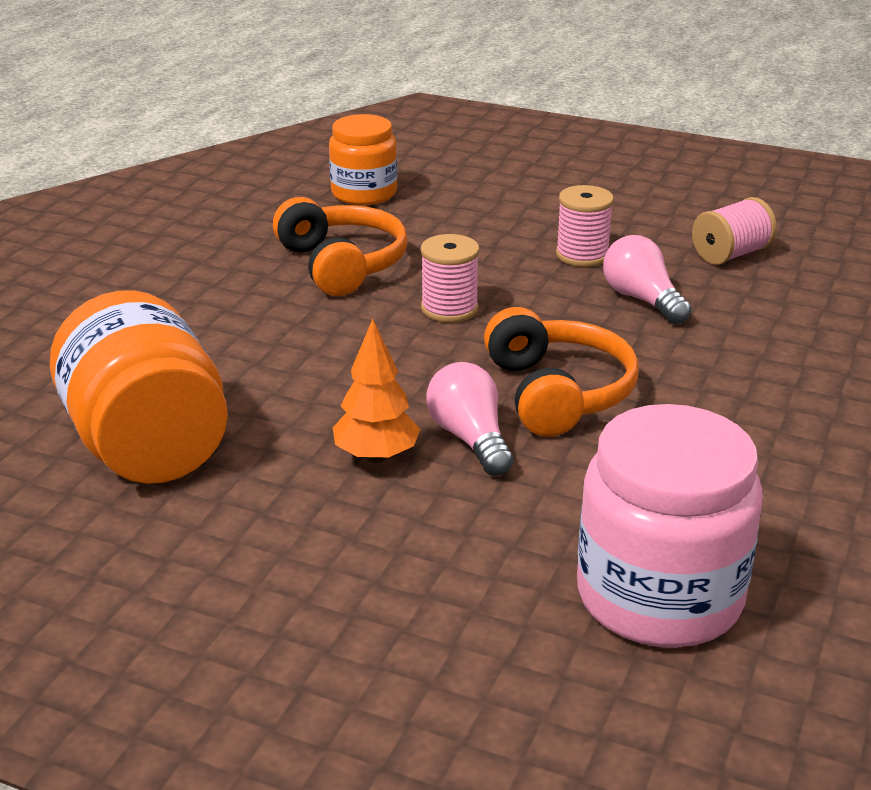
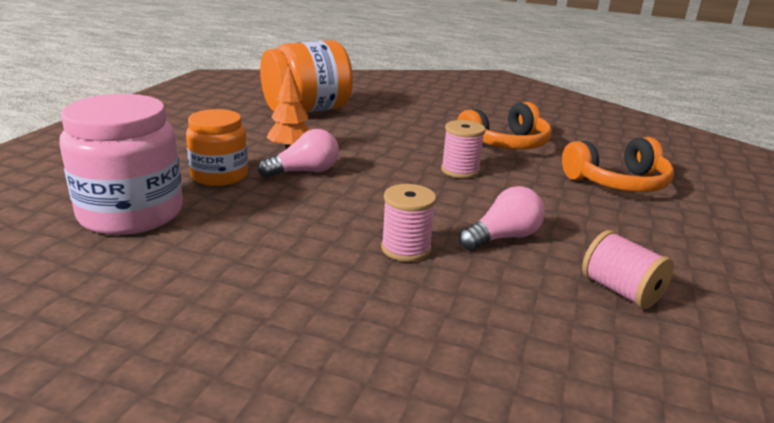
camera: 85 degrees right, 5 degrees down
(364, 193) = (616, 150): orange jar -> orange jar (219, 175)
(557, 393) = (356, 198): orange headphones -> orange headphones (617, 183)
(582, 255) = (569, 218): pink spool -> pink spool (406, 249)

